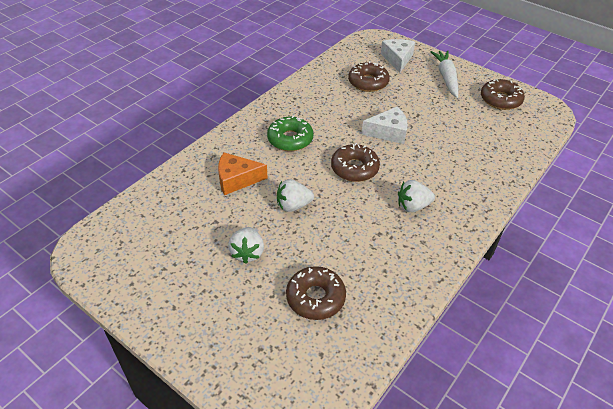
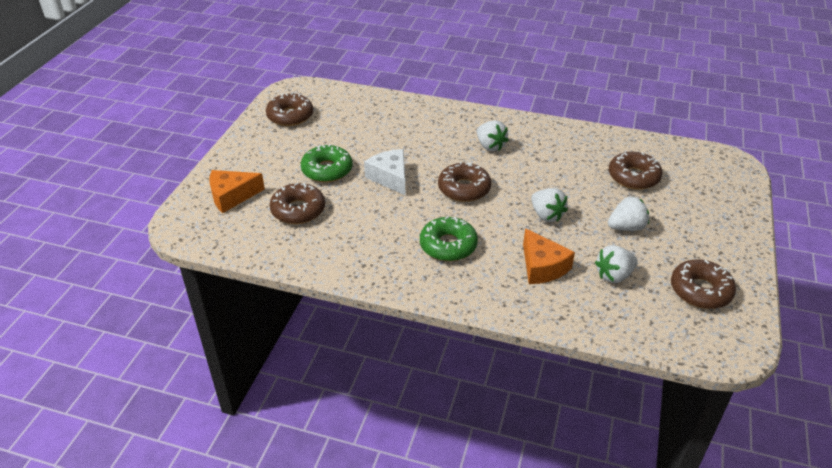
camera: 110 degrees left, 5 degrees down
(145, 263) = (700, 290): none -> brown donut
(200, 216) = (614, 275): none -> white strawberry
(397, 59) = (232, 196): white cheese -> orange cheese
(412, 103) = (327, 170): none -> green donut
(446, 78) = (261, 154): white carrot -> none

